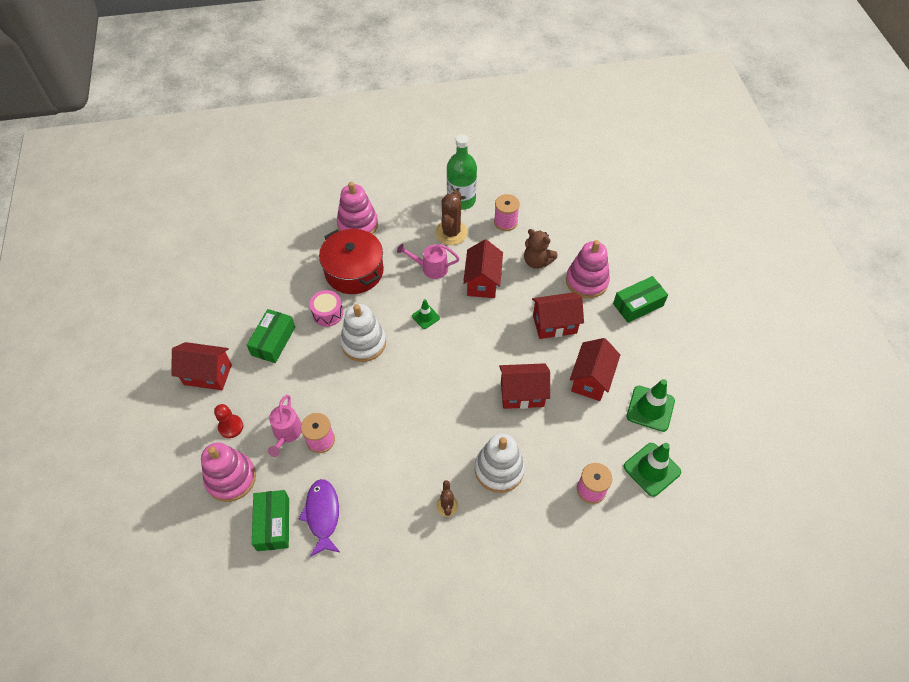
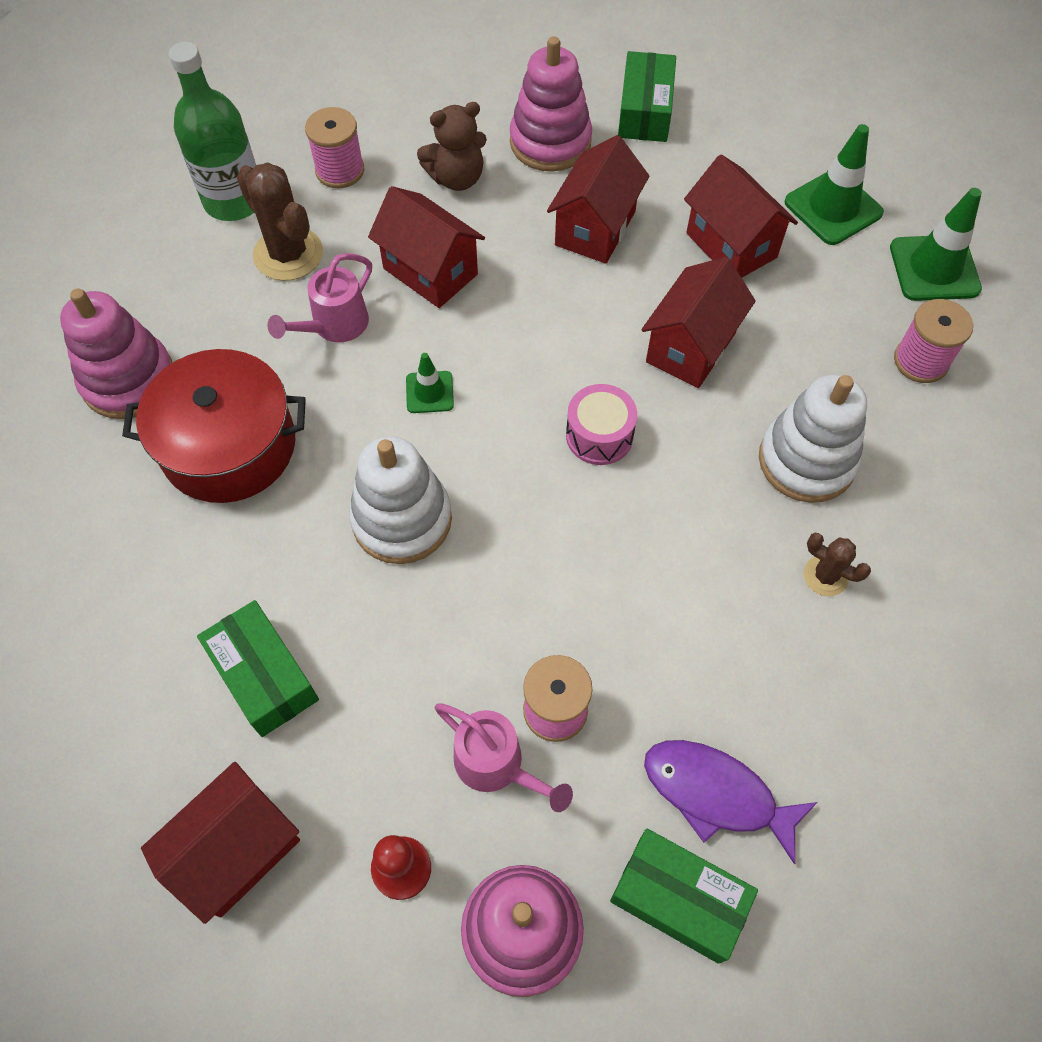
camera: 55 degrees left, 5 degrees up
(328, 313) = (285, 543): pink drum -> pink drum (599, 435)

